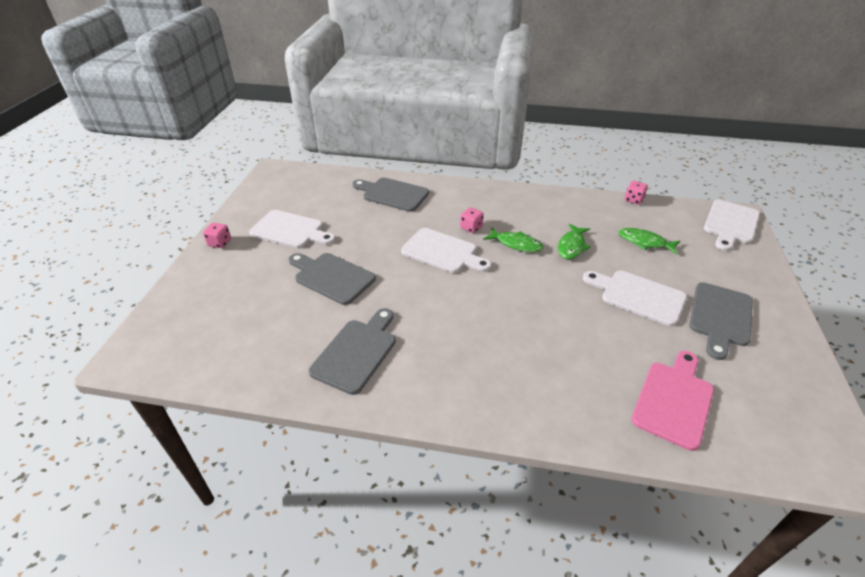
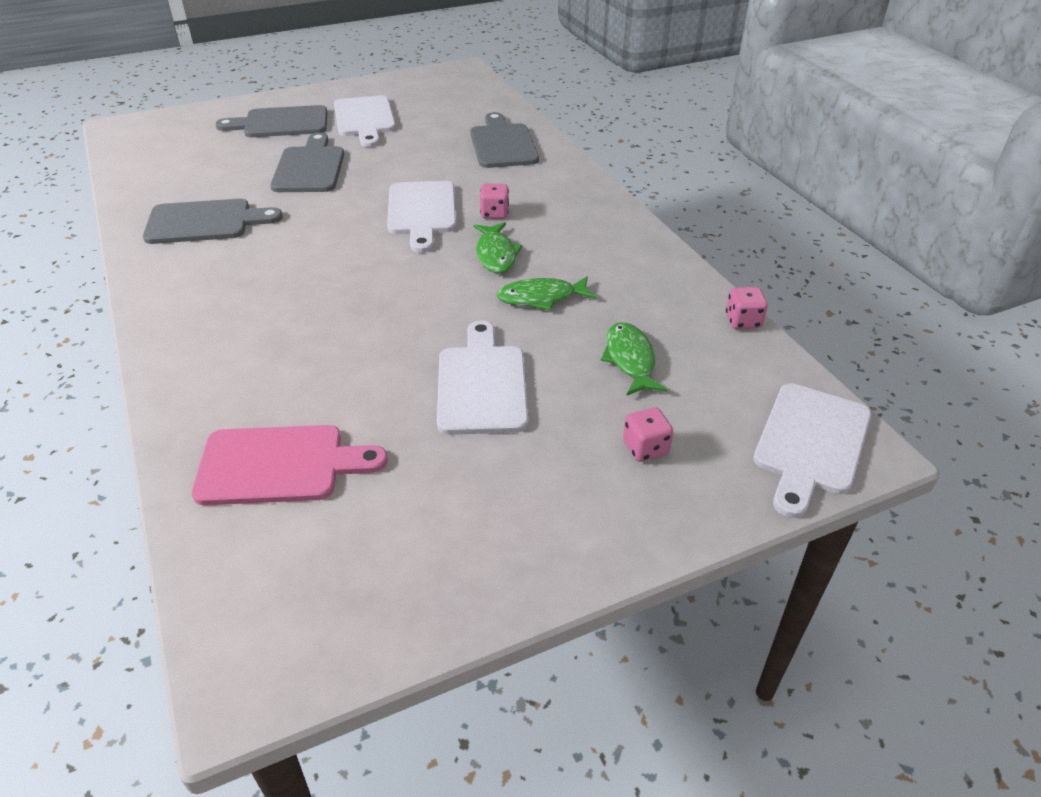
camera: 55 degrees right, 0 degrees up
(220, 243) = (308, 97): pink dice -> pink dice (645, 448)
(720, 317) = (507, 478): grey cutting board -> grey cutting board (281, 123)
(730, 223) = (810, 443): white cutting board -> white cutting board turned 60 degrees counterclockwise

